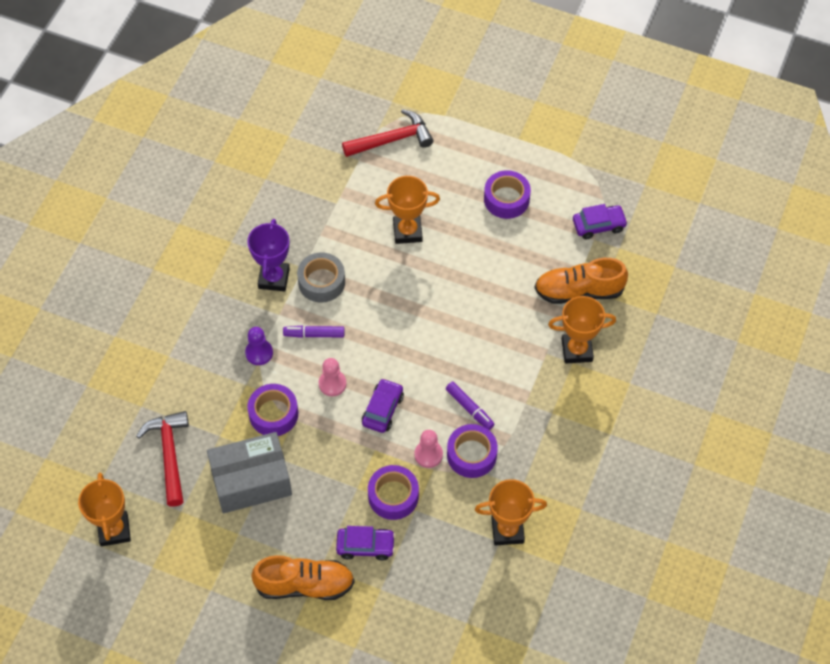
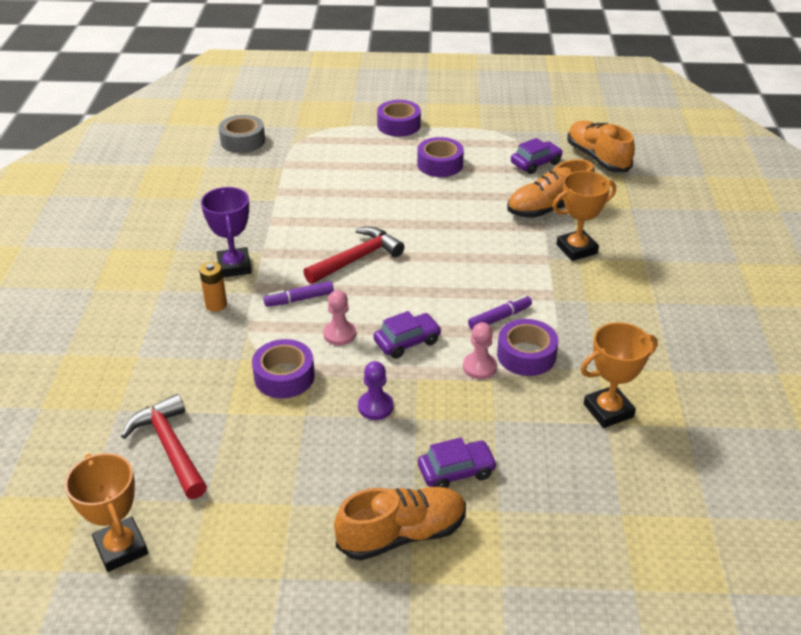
camera: 20 degrees left, 20 degrees down
(245, 319) = (216, 305): none -> orange battery
(251, 481) = (285, 446): grey box -> none
(259, 353) = (244, 328): purple pawn -> purple pawn (375, 407)
(321, 282) = (287, 258): grey tape -> grey tape (243, 141)
(383, 410) = (407, 342): purple car -> purple car turned 60 degrees clockwise
(392, 139) = (309, 149): red hammer -> red hammer (356, 259)
(393, 496) = (461, 414): purple tape -> purple tape (398, 125)
(407, 231) = (357, 204): orange trophy -> none
(469, 408) = (499, 318): purple marker -> purple marker turned 60 degrees counterclockwise
(663, 236) = (597, 158): none -> orange shoe

